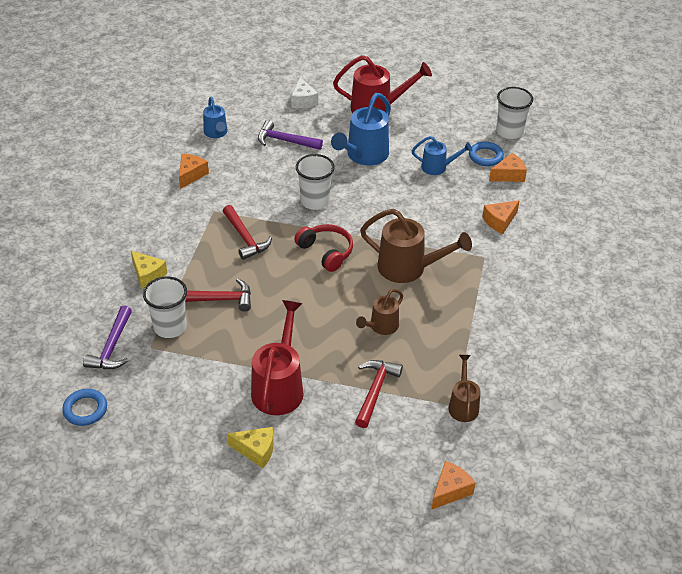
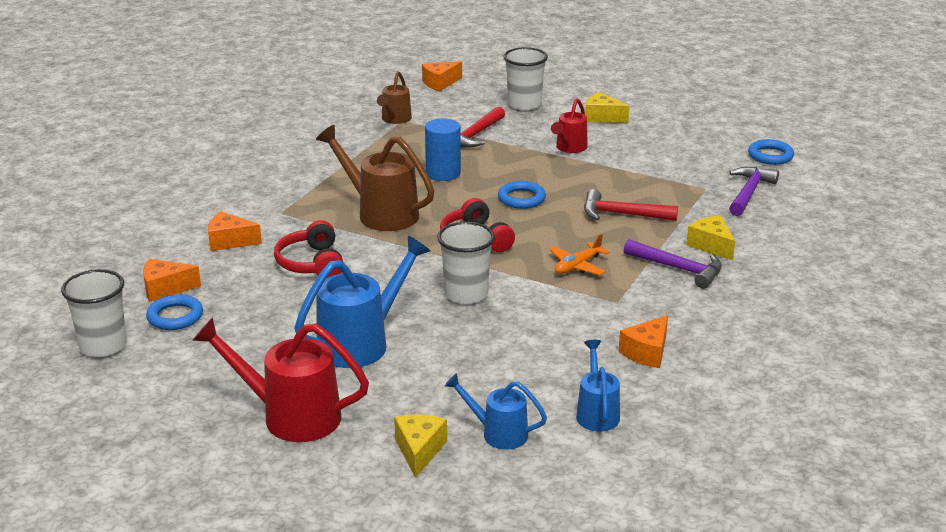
camera: 165 degrees left, 15 degrees down
(170, 327) = (683, 200): white cup -> white cup (524, 104)
(245, 238) = (577, 266): red hammer -> orange plane
(279, 387) = (569, 148): red watering can -> red watering can, size x0.58
(285, 141) = (480, 383): purple hammer -> purple hammer (678, 269)
(303, 101) = (419, 451): white cheese -> yellow cheese
(304, 305) = (521, 199): none -> blue ring
(381, 327) = (443, 173): brown watering can -> blue cylinder
(430, 211) = (312, 263): none -> red headphones
(438, 167) = (259, 312): blue watering can -> blue watering can (498, 433)
(499, 221) = (229, 241): orange cheese -> orange cheese turned 150 degrees counterclockwise

